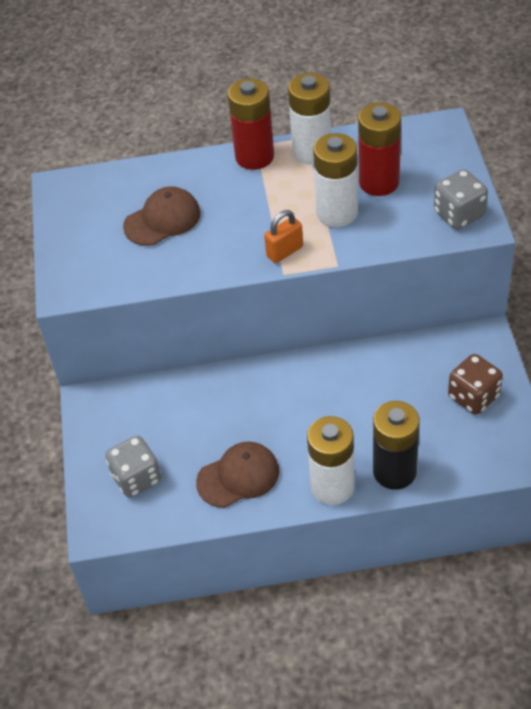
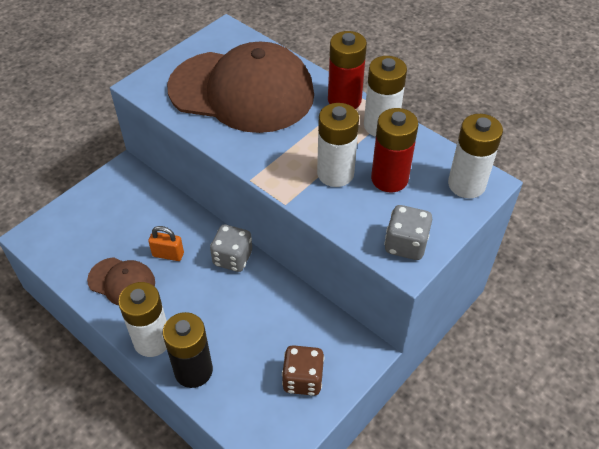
camera: 45 degrees right, 0 degrees up
(136, 478) = (82, 230): grey dice -> grey dice (232, 258)
(162, 219) = (242, 91): brown cap -> brown cap, size x2.23
(285, 252) = (271, 168): orange padlock -> orange padlock (168, 254)
(433, 140) = (466, 184): none -> white battery

